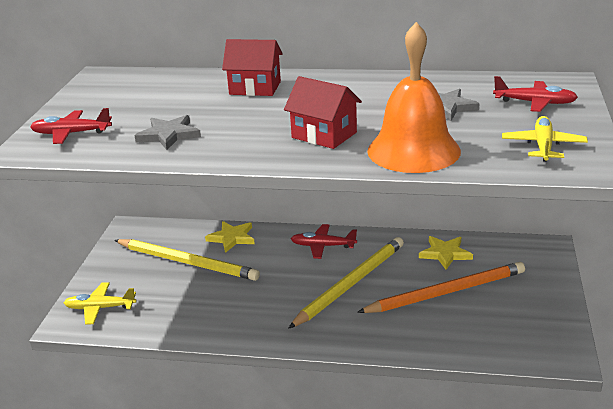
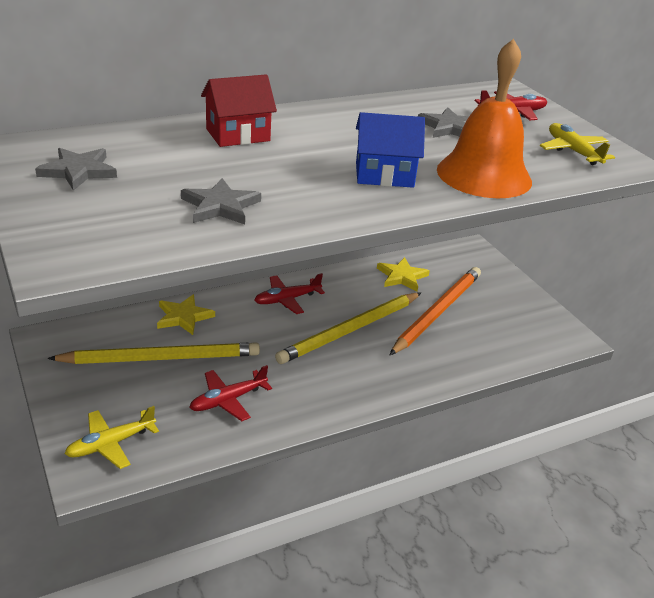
camera: 40 degrees left, 5 degrees up
(71, 133) = (91, 229): red plane -> red plane (228, 400)
(115, 97) = (78, 171): none -> grey star
(324, 135) = (384, 175): red house -> blue house
(350, 284) = (351, 330): yellow pencil -> yellow pencil turned 135 degrees counterclockwise

